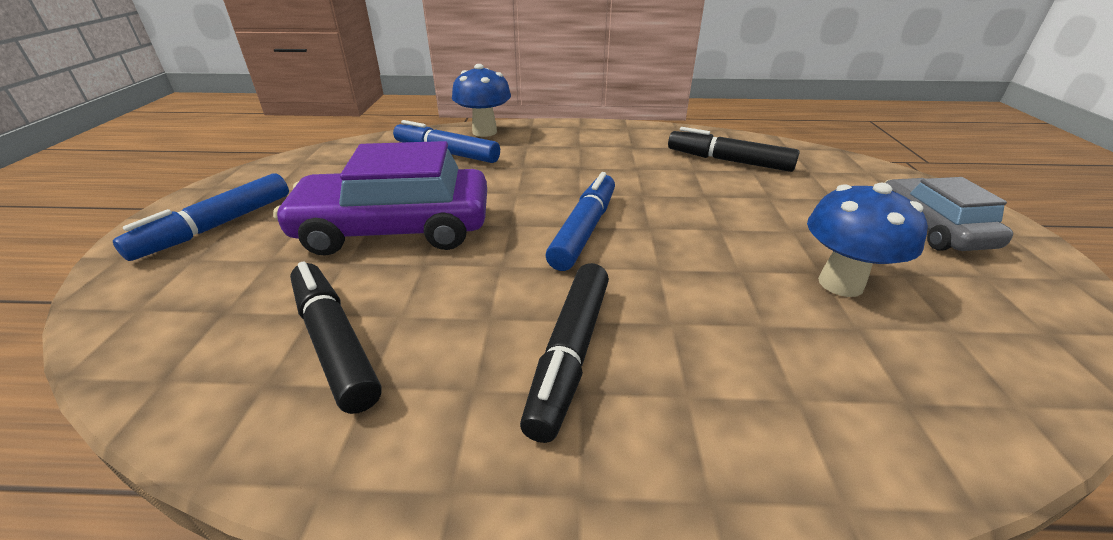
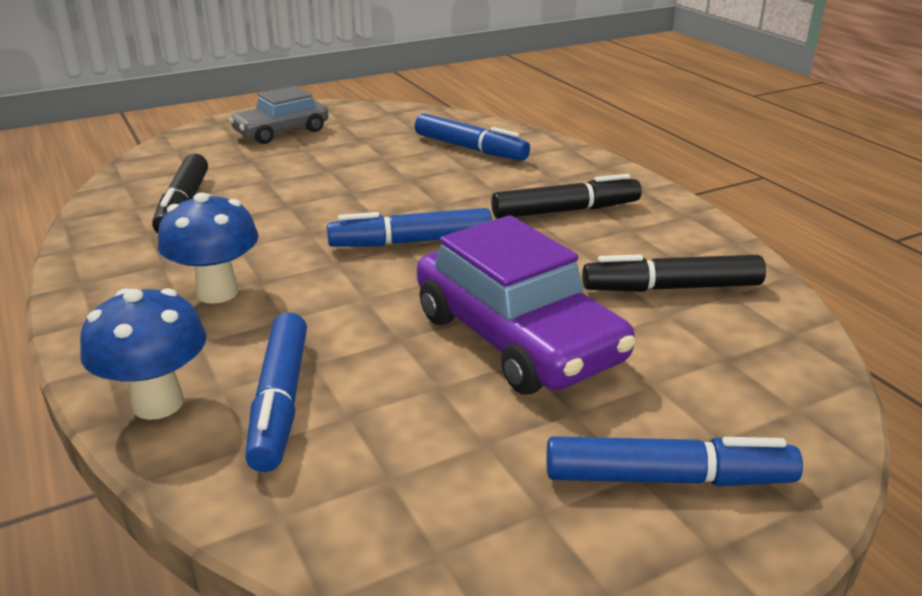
camera: 120 degrees left, 5 degrees down
(335, 342) = (671, 288): black marker -> black marker turned 60 degrees clockwise
(840, 284) = (394, 153): blue mushroom -> blue mushroom (217, 292)
(849, 357) = (470, 148): none -> blue marker

